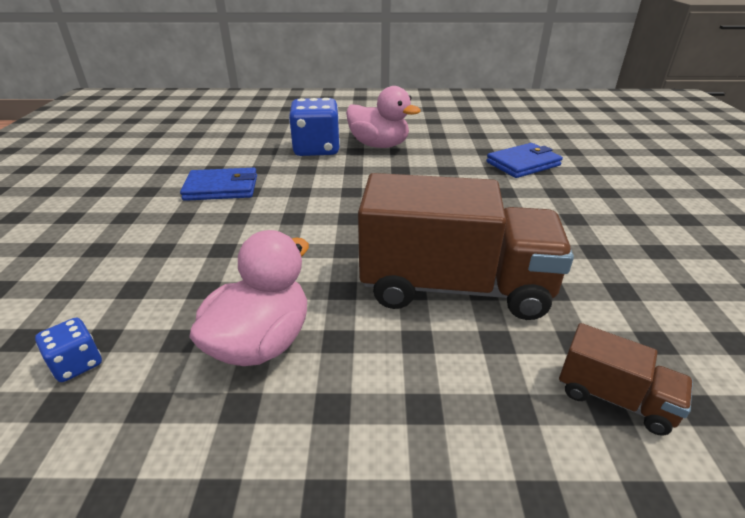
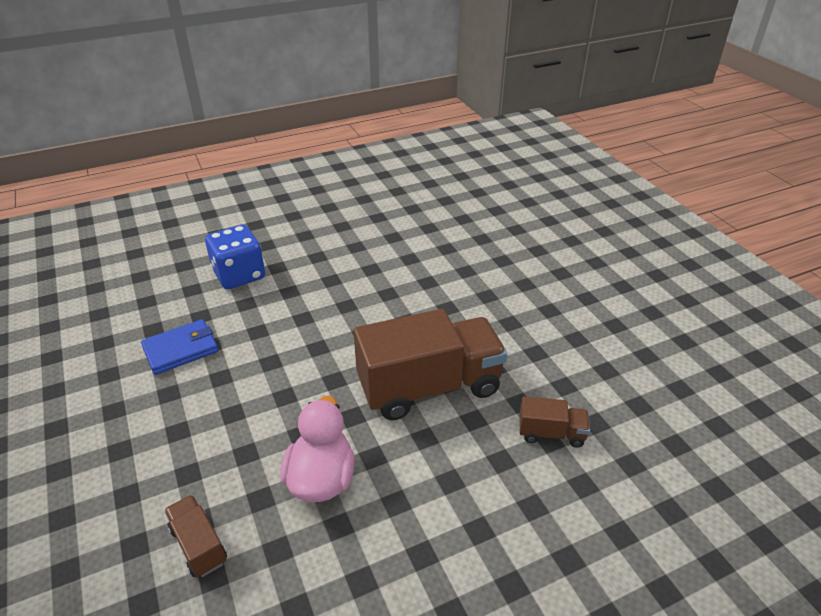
camera: 25 degrees left, 5 degrees up
(77, 364) = (199, 545): blue dice -> brown truck
(379, 145) = (296, 254): pink duck -> none
(523, 164) = (430, 245): blue wallet -> none

